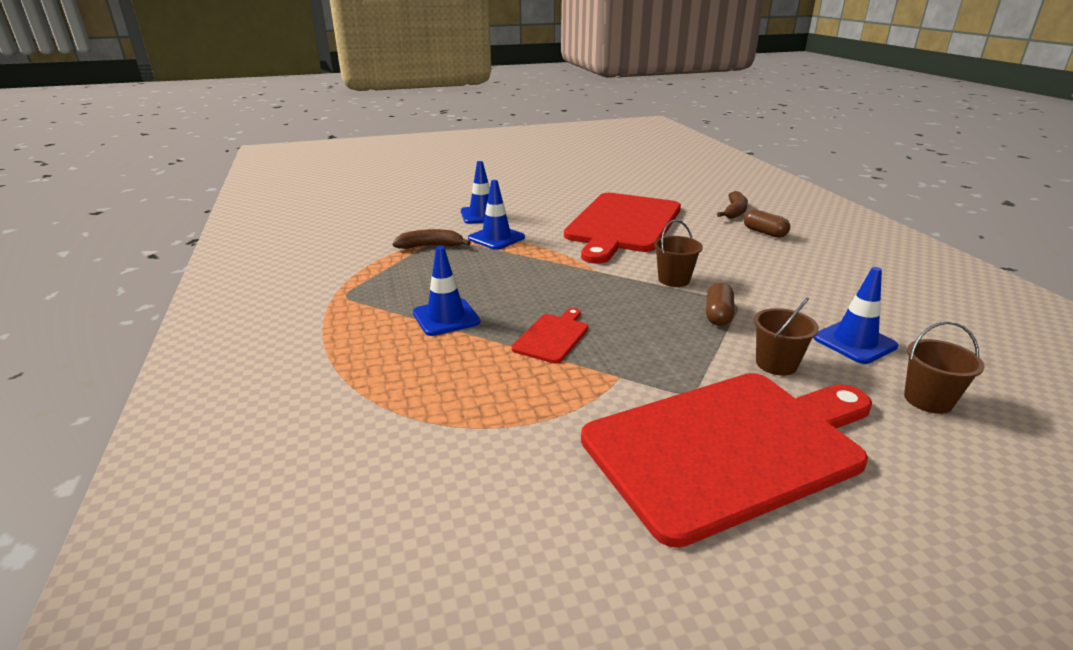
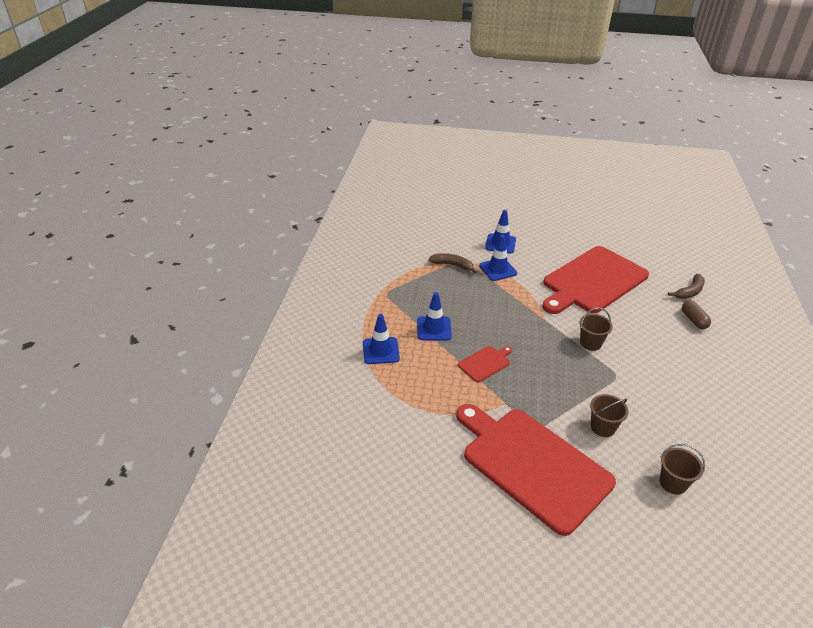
camera: 25 degrees right, 10 degrees up
(718, 315) = (597, 381): brown capsule -> none
(728, 446) = (532, 465): red cutting board -> red cutting board turned 135 degrees counterclockwise
(854, 342) = (667, 430): blue traffic cone -> blue traffic cone (381, 351)

